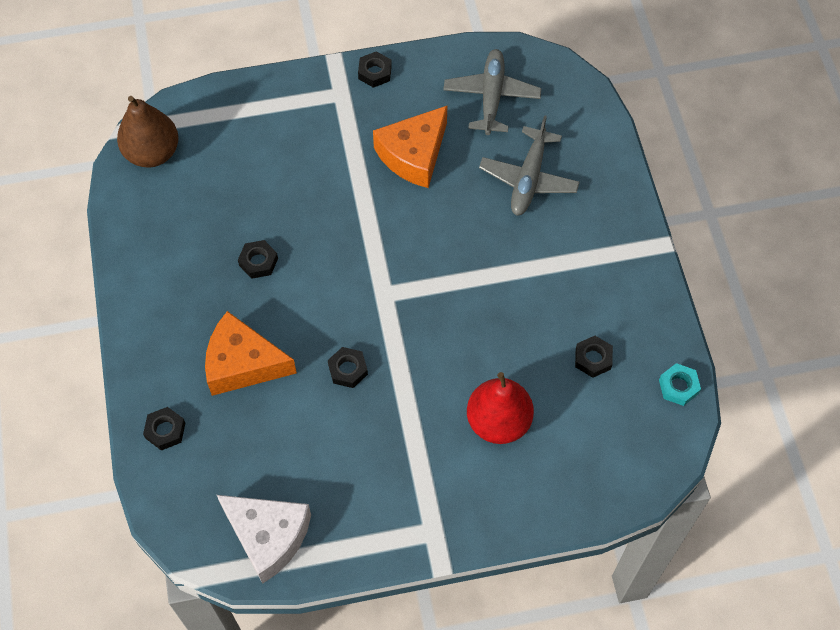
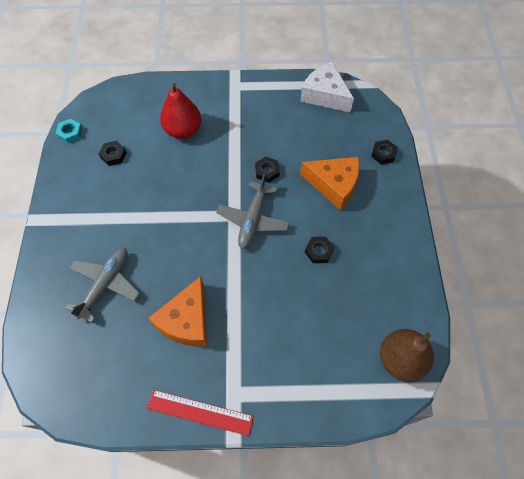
camera: 170 degrees left, 0 degrees up
(375, 72) = (200, 412): black nut -> red ruler
(414, 155) = (187, 321): orange cheese -> orange cheese turned 150 degrees clockwise
(491, 96) = (106, 367): grey plane -> grey plane (253, 220)

